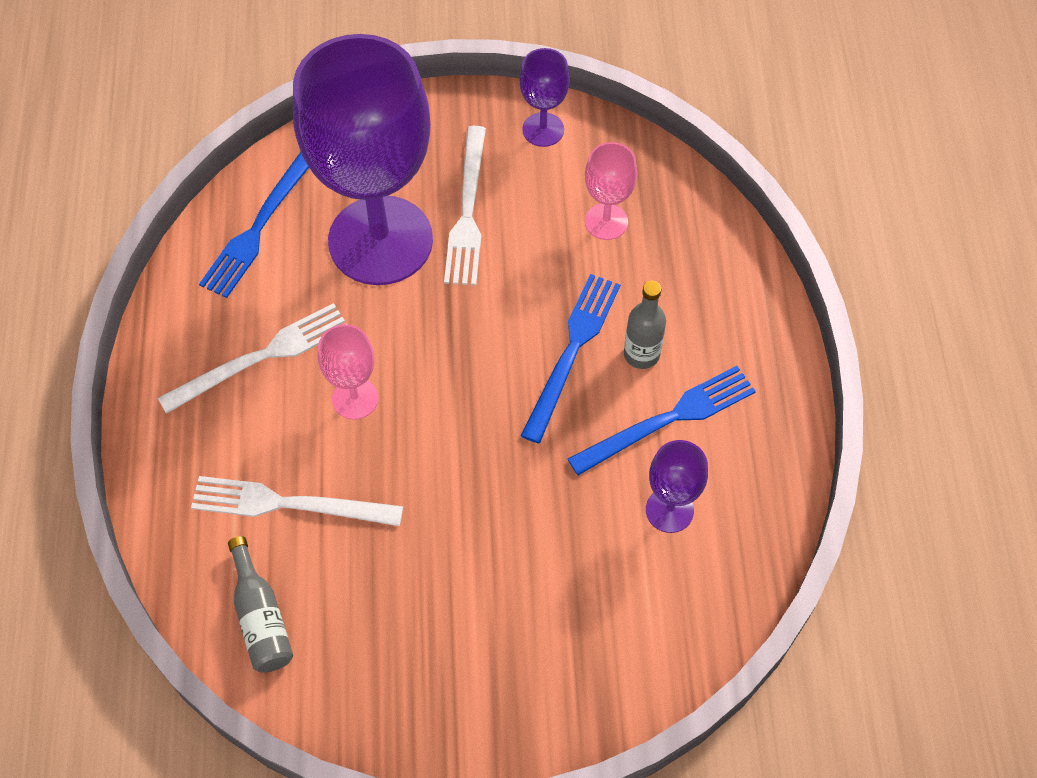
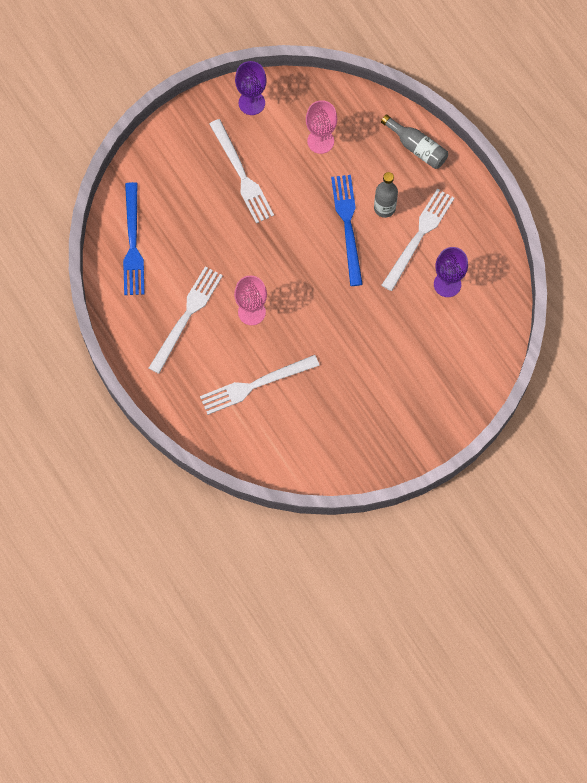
camera: 30 degrees left, 10 degrees up
(261, 617) = (281, 447): grey bottle -> grey bottle (417, 147)
(380, 240) = (205, 217): purple goblet -> none
(668, 419) = (419, 236): blue fork -> white fork

